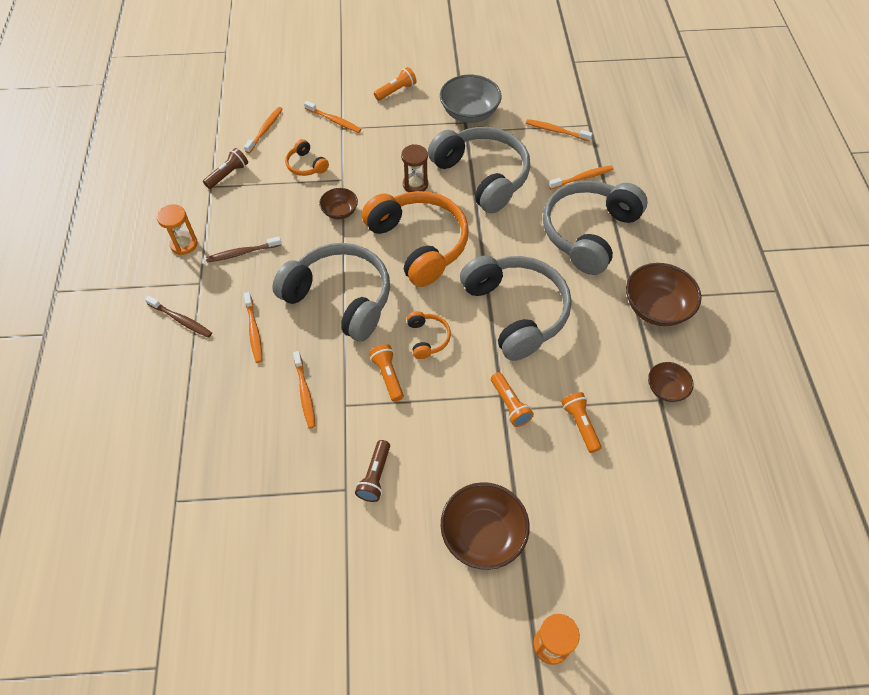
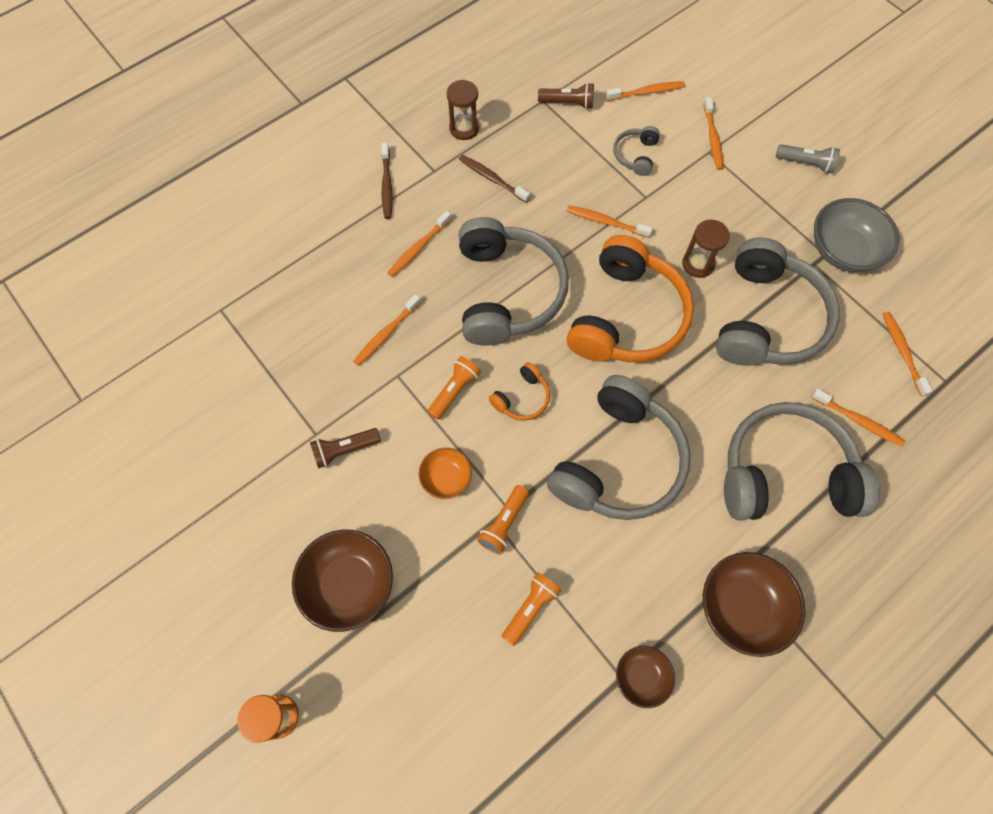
camera: 55 degrees right, 10 degrees up
(184, 244) = (464, 128): orange hourglass -> brown hourglass
(306, 165) = (635, 155): orange headphones -> grey headphones
(340, 211) = (606, 222): brown bowl -> orange toothbrush
(396, 91) = (806, 163): orange flashlight -> grey flashlight
(450, 421) = (446, 478): none -> orange bowl

